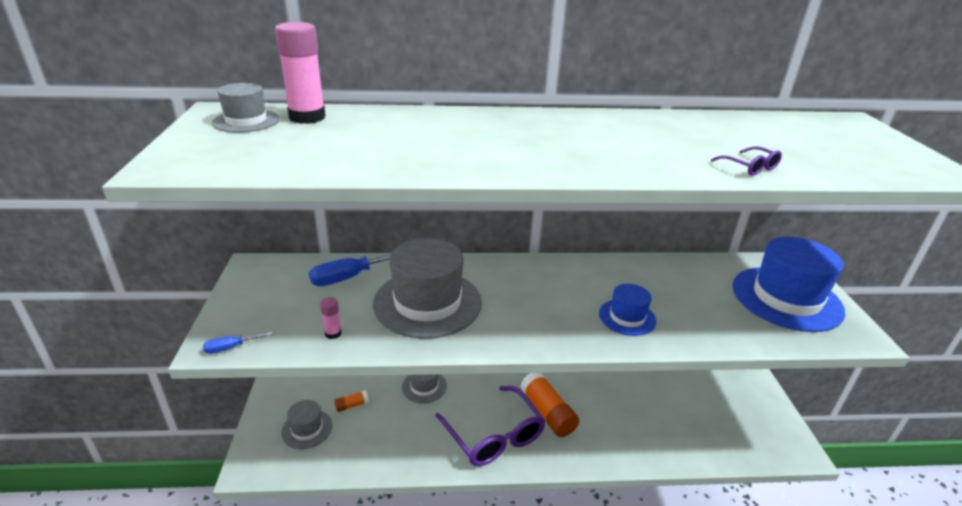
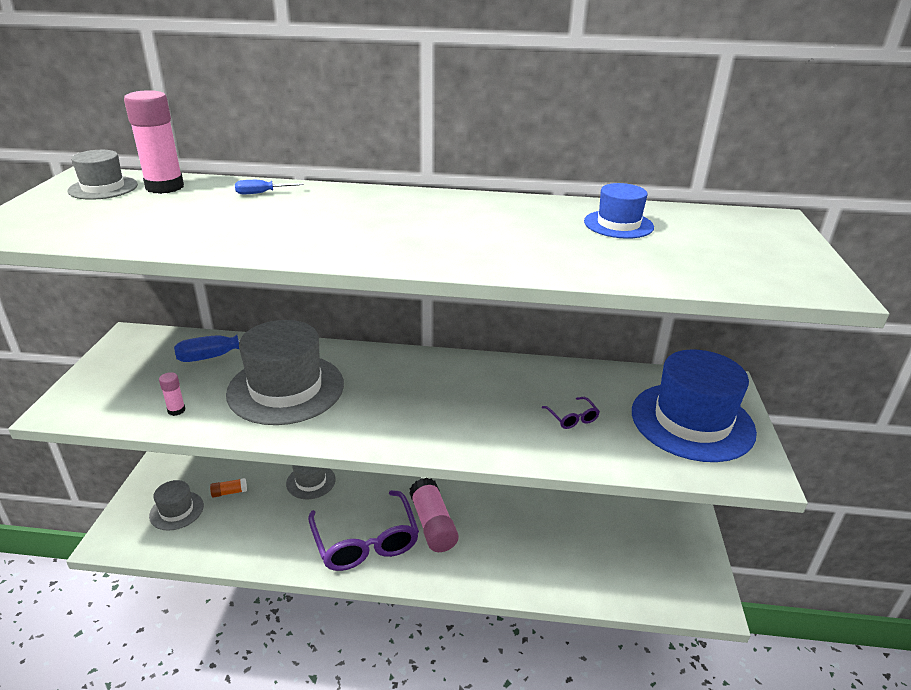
camera: 10 degrees right, 0 degrees up
(231, 348) = (73, 414): blue screwdriver -> blue screwdriver (261, 193)
(547, 412) = (433, 524): orange glue stick -> pink glue stick
(627, 317) = (492, 424): blue hat -> blue hat (618, 224)
(749, 167) = (591, 265): purple glasses -> purple glasses (572, 418)

